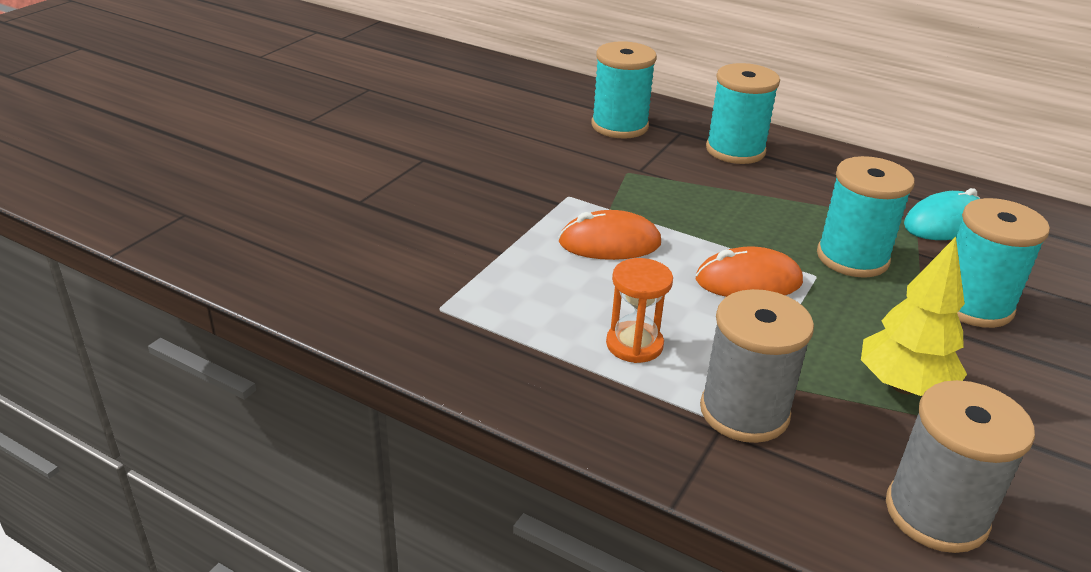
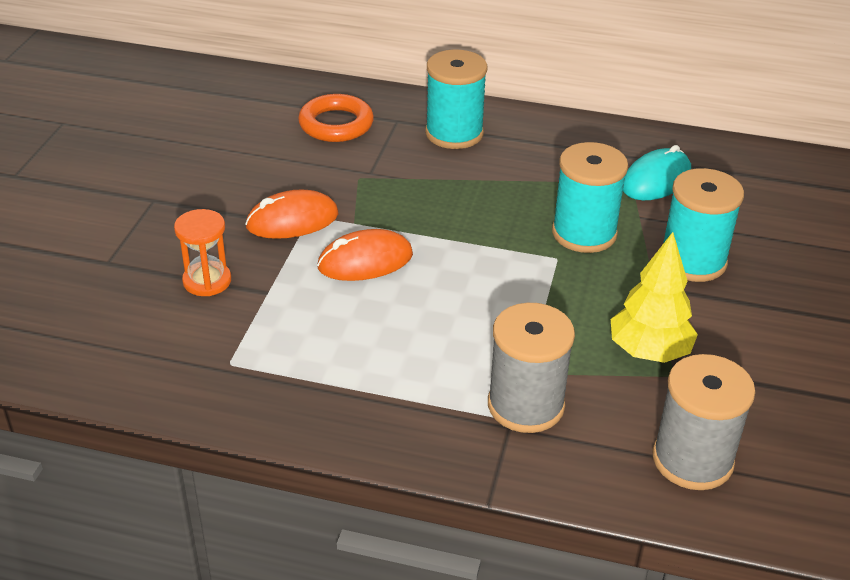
camera: 15 degrees left, 5 degrees up
(619, 126) = (336, 124): turquoise spool -> orange ring
(634, 345) = (417, 362): orange hourglass -> orange hourglass (207, 281)
(748, 281) = (499, 276): orange mouse -> orange mouse (292, 220)

